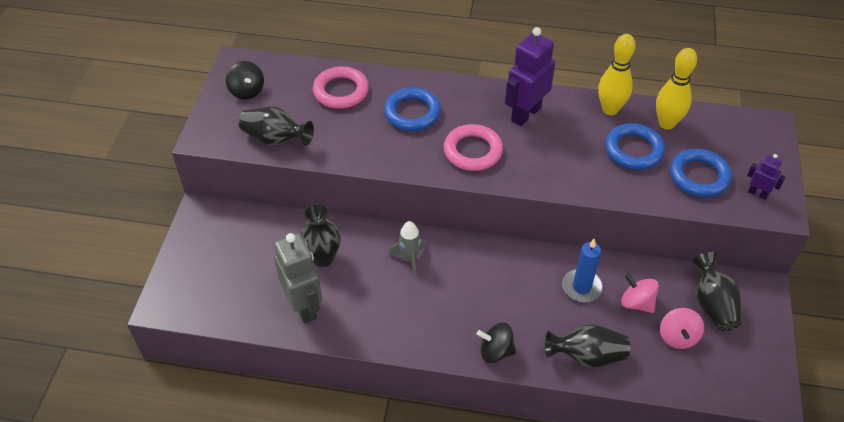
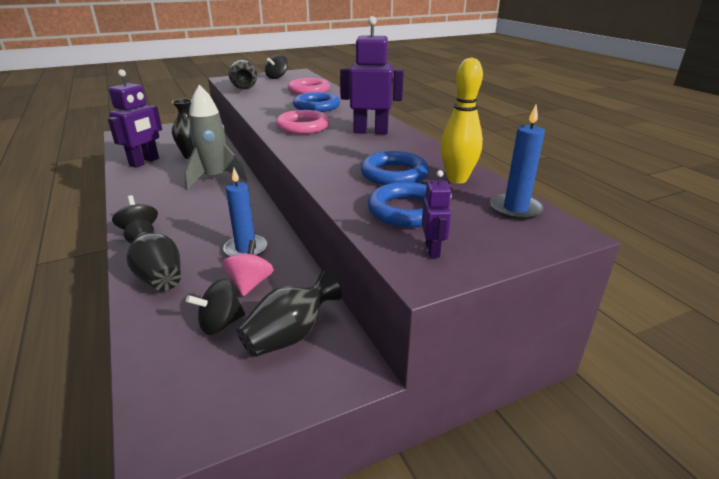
camera: 55 degrees right, 20 degrees down
(304, 306) = (144, 162): grey robot -> purple robot
(410, 259) = (215, 178): grey rocket -> grey rocket, size x1.77
(610, 109) = (430, 155): yellow bowling pin -> none
(677, 337) = (220, 324): pink spinning top -> black spinning top
(730, 125) = (515, 209): none -> blue candle

